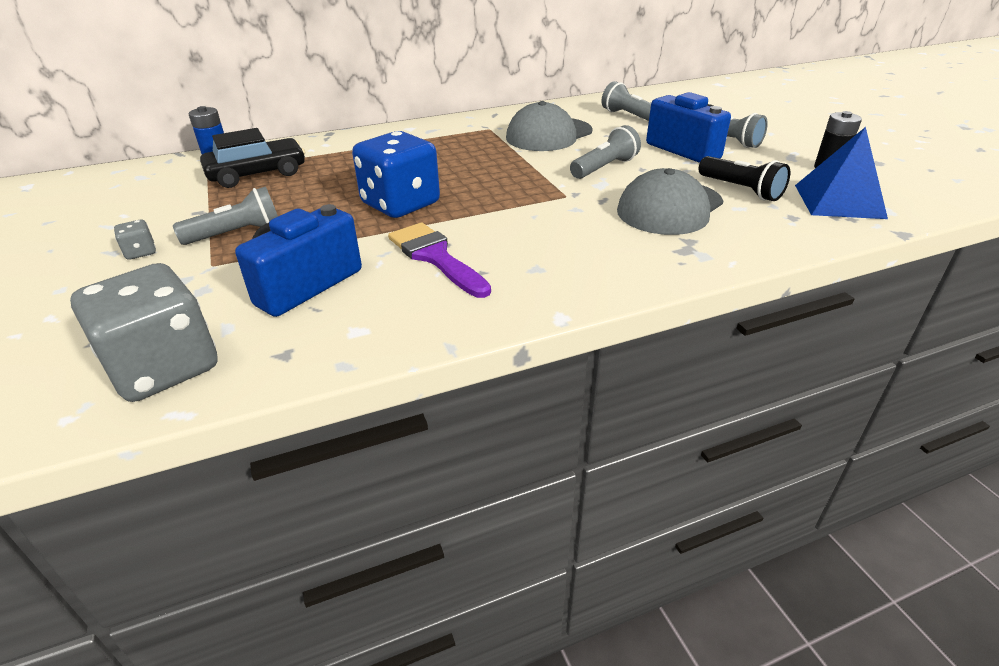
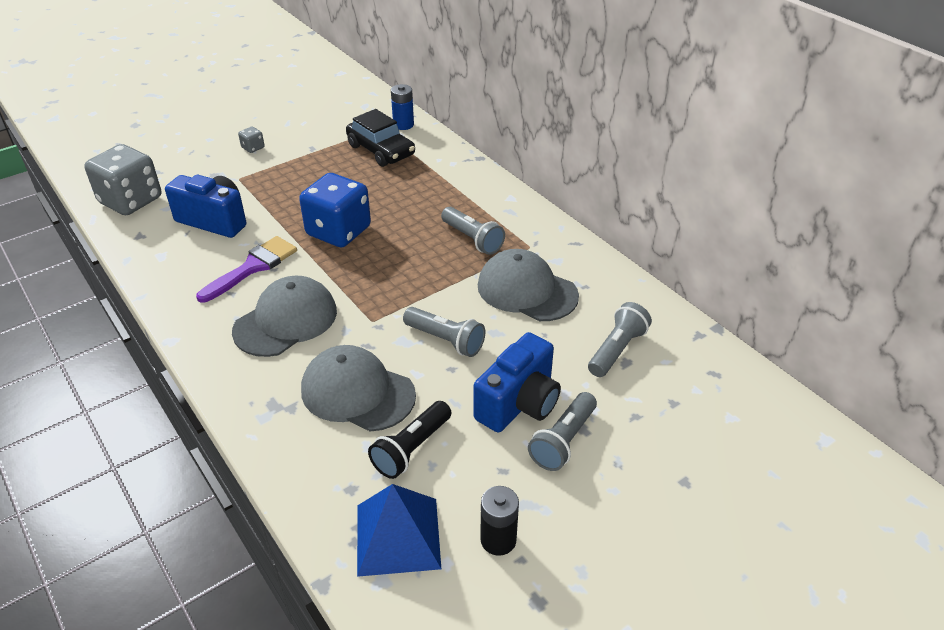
camera: 75 degrees right, 5 degrees up
(237, 234) = (281, 174): grey flashlight -> grey flashlight (472, 239)
(550, 239) = (286, 321): none -> grey cap

